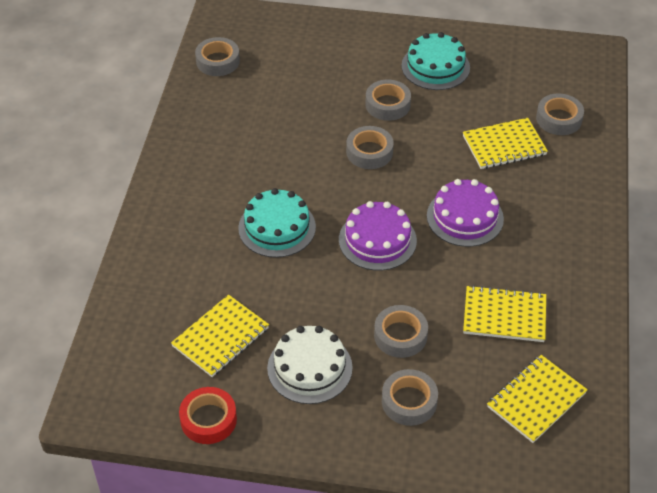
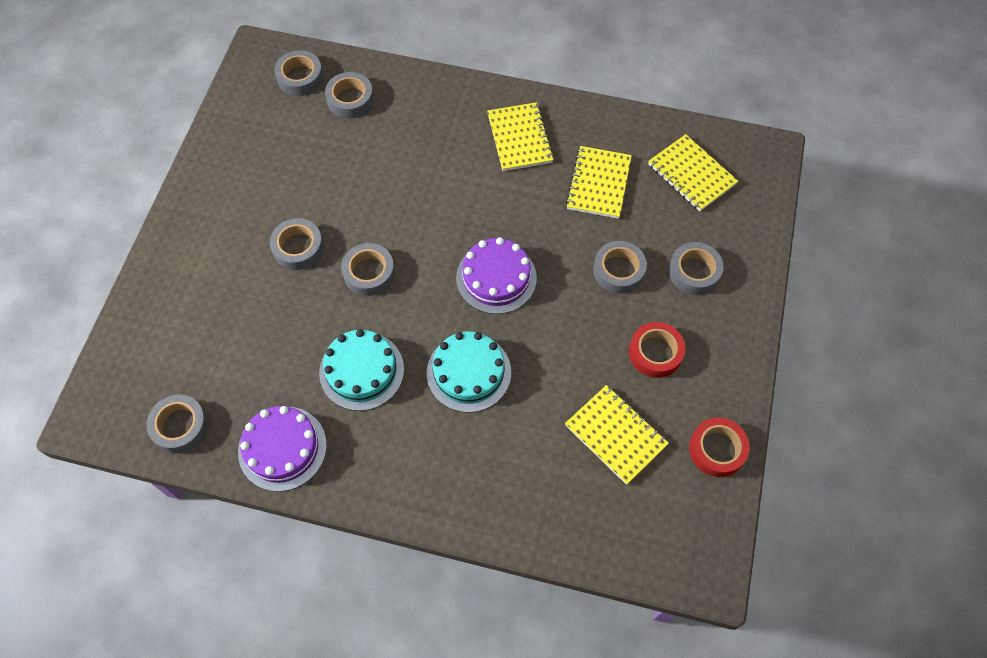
camera: 85 degrees left, 15 degrees up
(309, 368) = (655, 353): white cake -> red tape
(435, 66) = (246, 195): turquoise cake -> turquoise cake (361, 371)
(465, 217) = (473, 198): purple cake -> purple cake (282, 448)
(504, 145) = (380, 151): yellow notebook -> yellow notebook (519, 138)
(574, 82) = (300, 77): none -> grey tape

